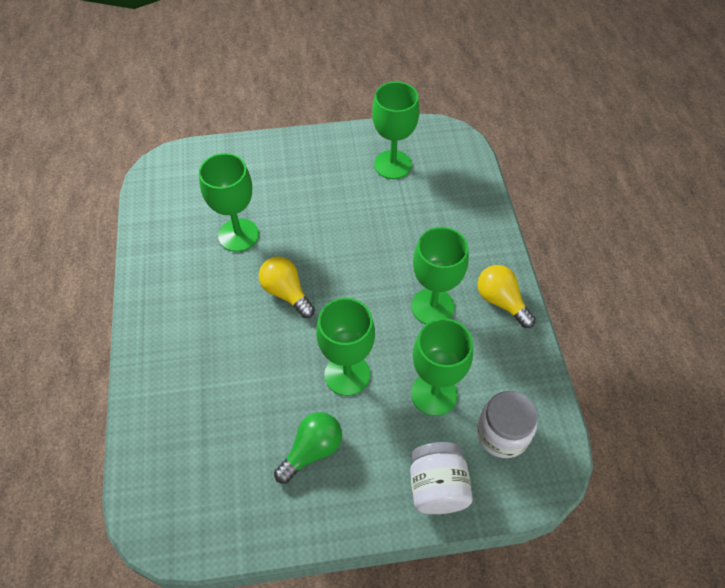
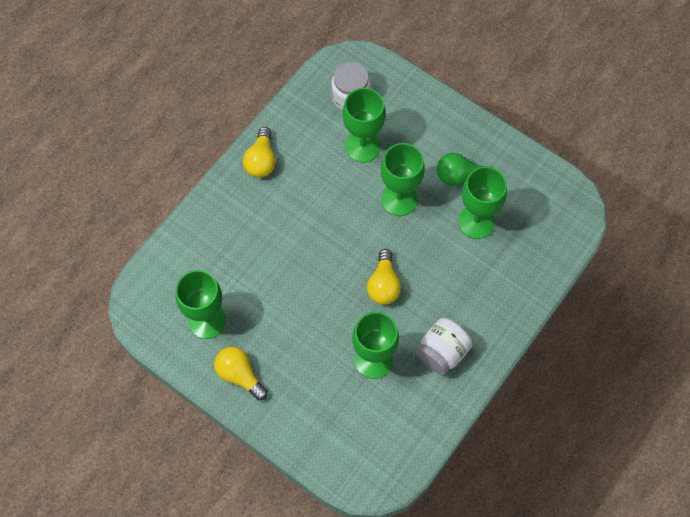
camera: 135 degrees left, 10 degrees up
(329, 153) = (240, 375): none -> yellow light bulb
(432, 306) = (305, 194): green goblet -> green goblet (476, 222)
(437, 487) = (413, 103): white jar -> white jar (442, 352)

